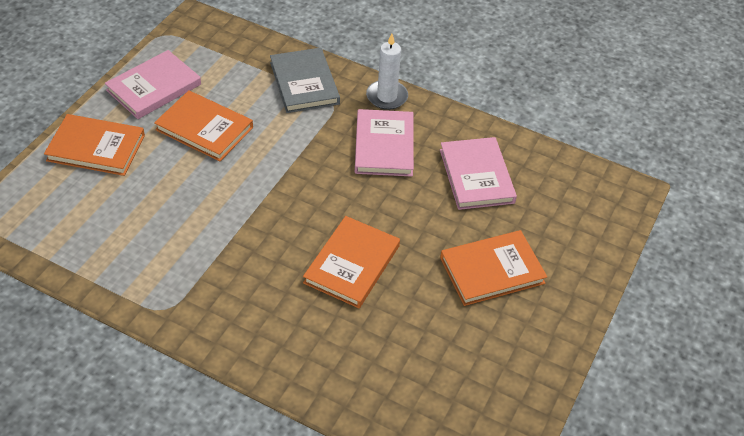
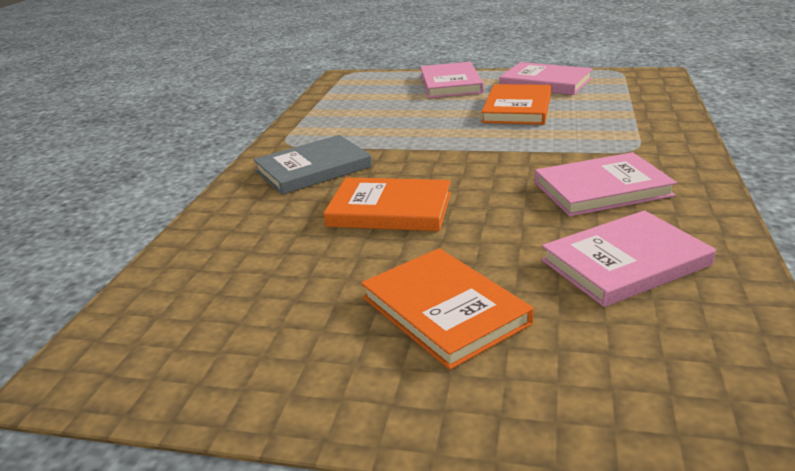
camera: 80 degrees right, 20 degrees down
(96, 148) = (450, 84): orange book -> pink book
(304, 83) = (643, 130): grey book -> grey book (313, 169)
(387, 97) = (692, 173): white candle -> none

